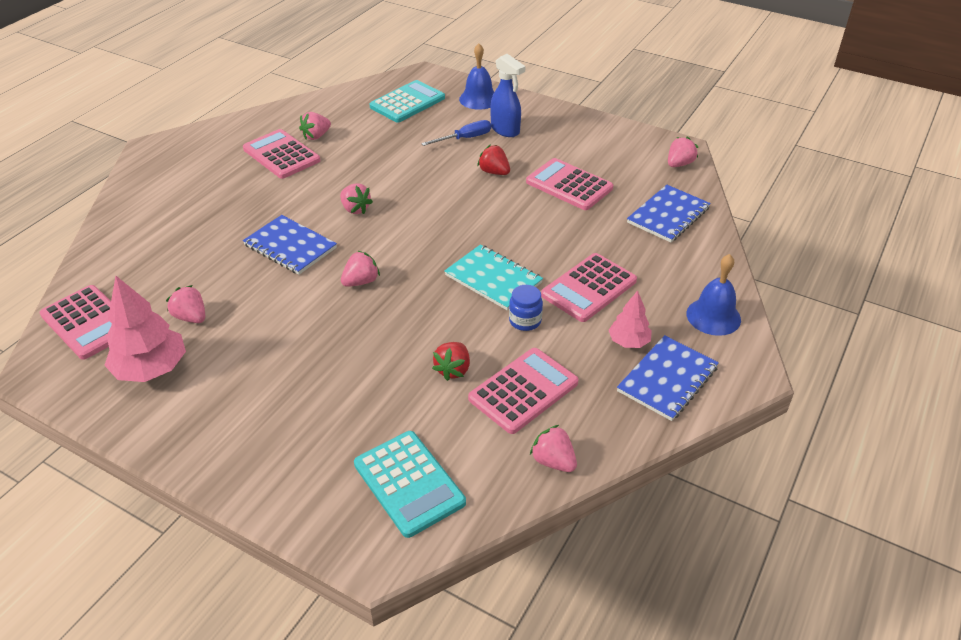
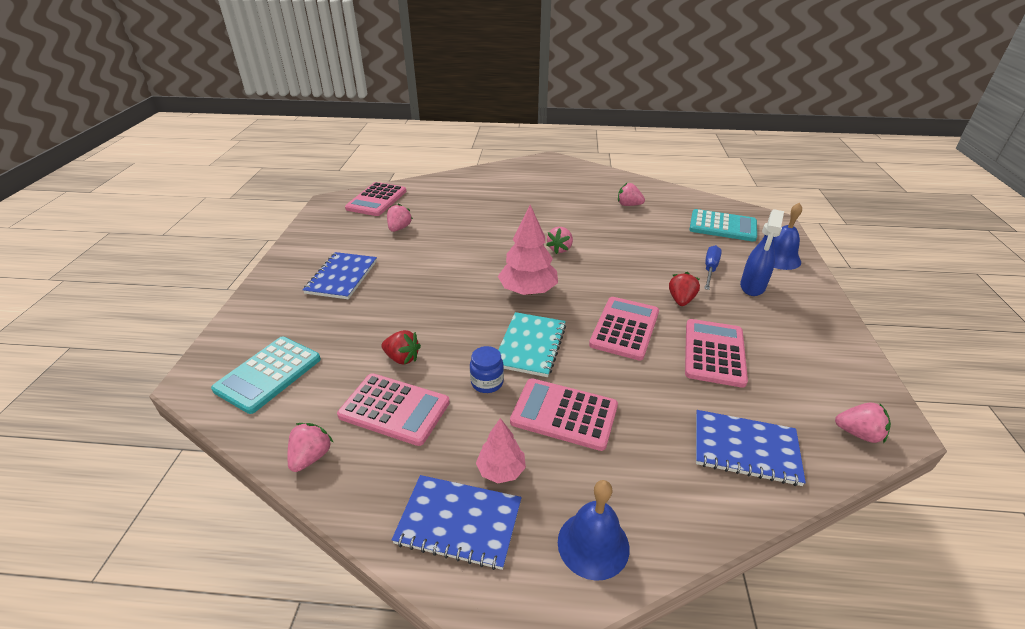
camera: 65 degrees right, 5 degrees down
(151, 369) = (346, 232): pink tree -> pink tree (528, 291)
(281, 155) = (591, 200): pink calculator -> pink calculator (624, 328)
(290, 246) = (494, 238): blue notebook -> blue notebook (342, 277)
(361, 281) = (478, 279): pink strawberry -> none
(453, 370) = (402, 358): red strawberry -> red strawberry turned 150 degrees counterclockwise
(465, 138) = (710, 269): blue screwdriver -> blue screwdriver turned 105 degrees counterclockwise

